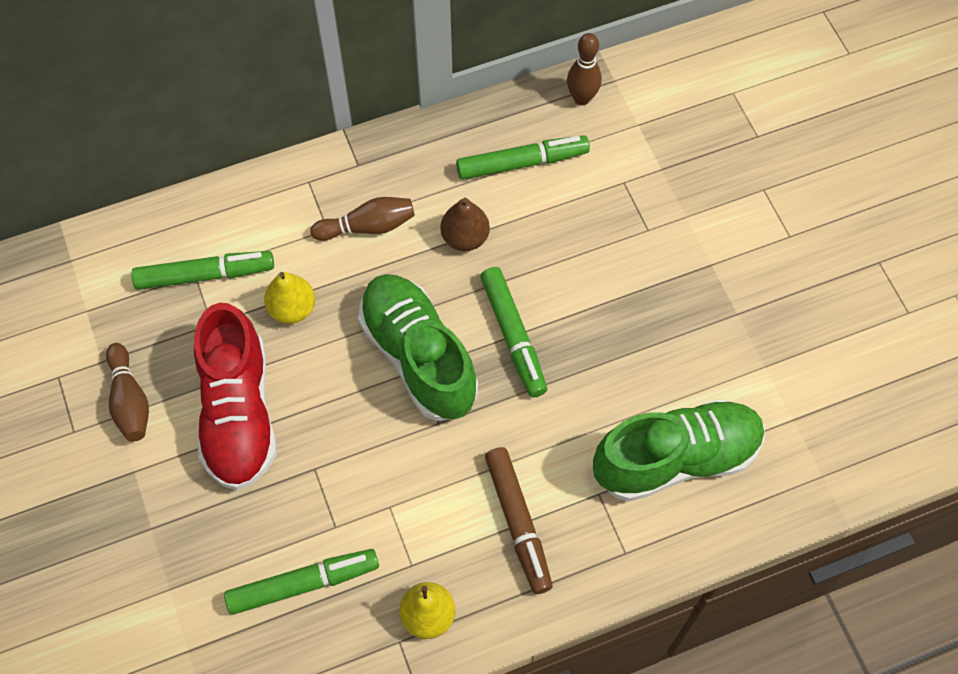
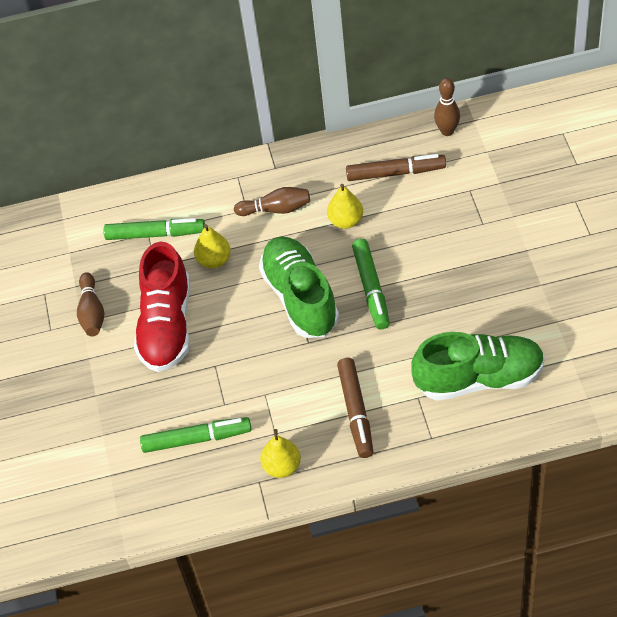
camera: 15 degrees right, 10 degrees down
(465, 238) = (346, 221): brown pear -> yellow pear
(522, 163) = (395, 173): green marker -> brown marker

